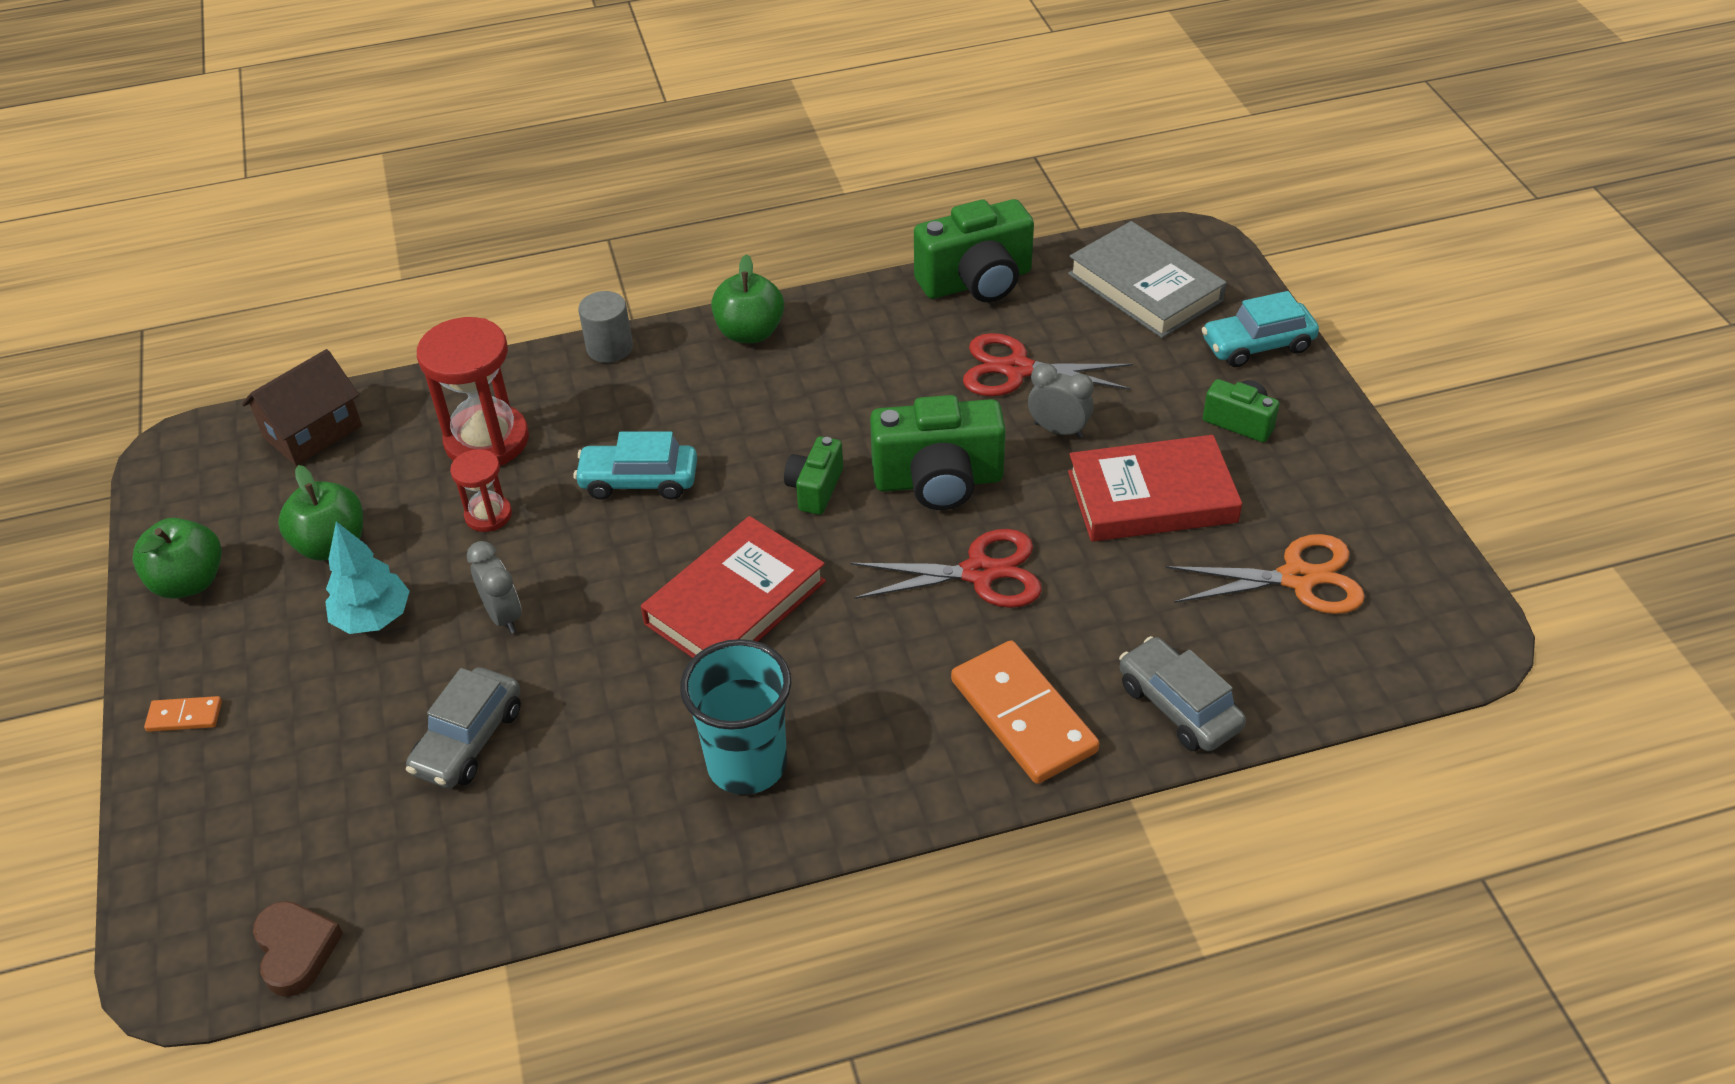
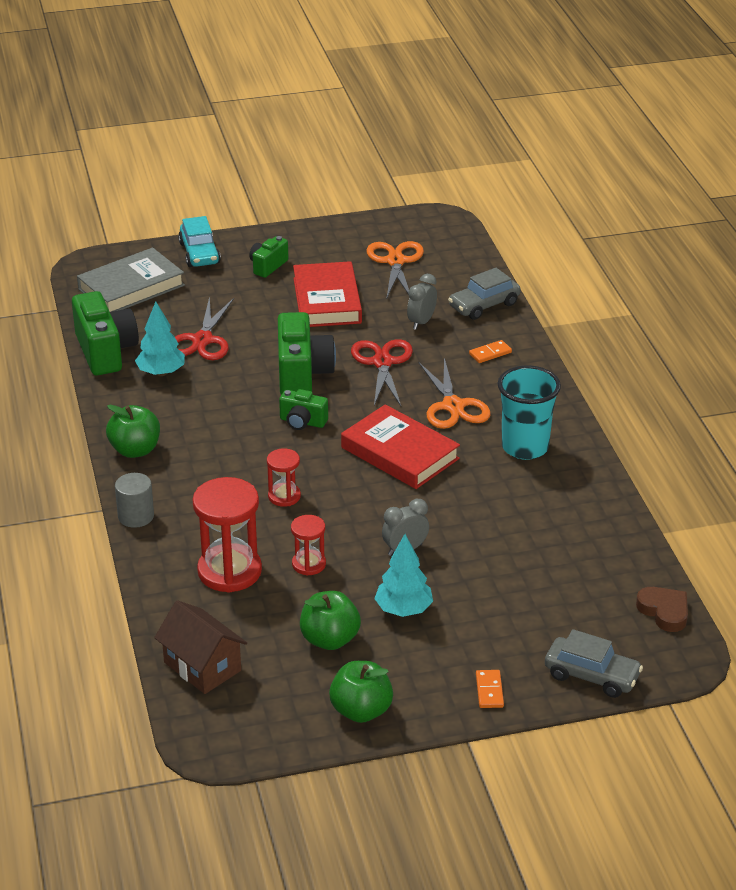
camera: 90 degrees left, 10 degrees down
(296, 950) = (664, 611): brown heart -> brown heart turned 75 degrees clockwise
(469, 740) = (509, 556): grey car -> grey car (592, 675)
(639, 481) = (284, 496): turquoise car -> red hourglass
(862, 666) = (453, 406): none -> orange scissors
(930, 337) = (161, 372): none -> turquoise tree
(1023, 716) = (490, 353): orange domino -> orange domino, size x0.46
(1058, 430) = (263, 328): grey clock -> grey clock (421, 322)

